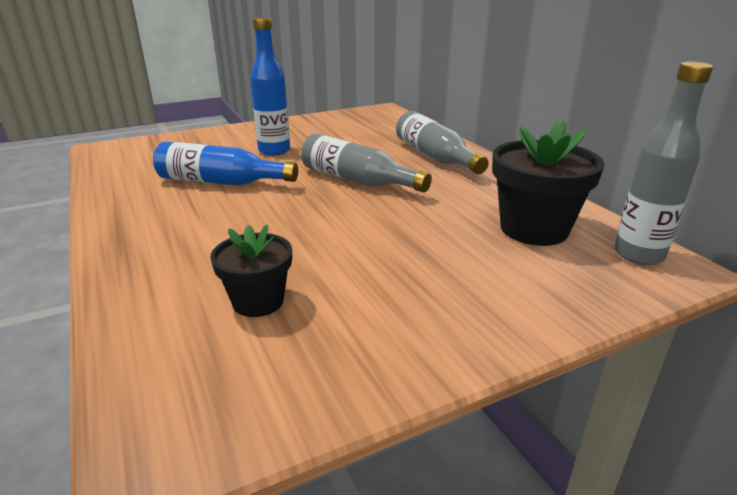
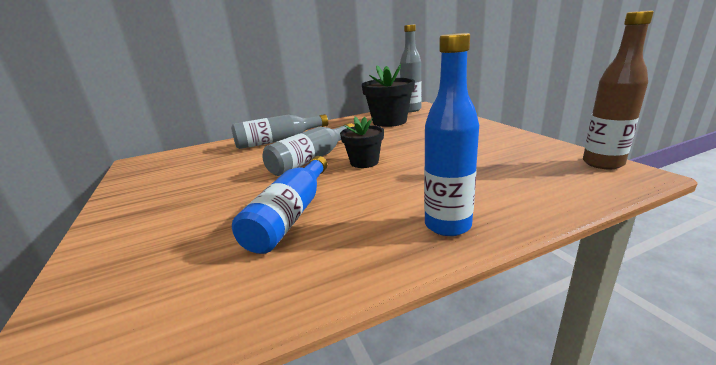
camera: 85 degrees left, 5 degrees down
(219, 435) = (602, 163): none -> brown bottle
(258, 301) = (493, 170): black flower pot -> black flower pot (364, 162)
(274, 151) = (214, 199): blue bottle -> blue bottle (447, 225)

